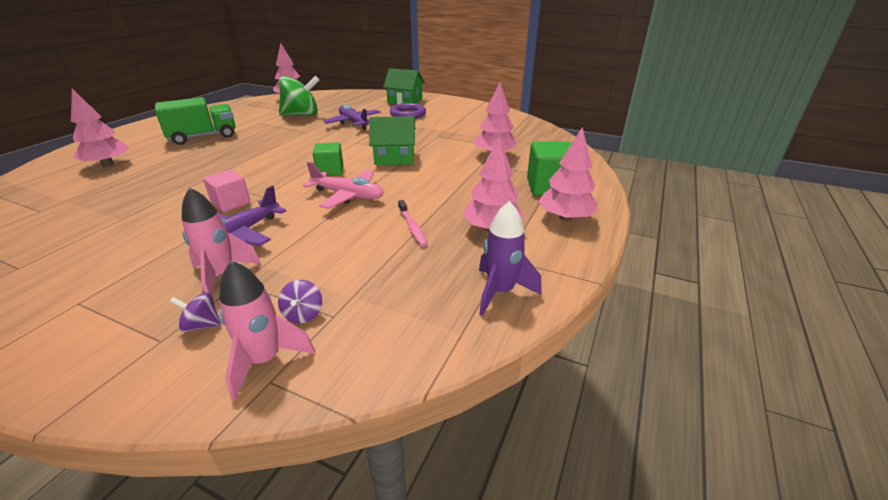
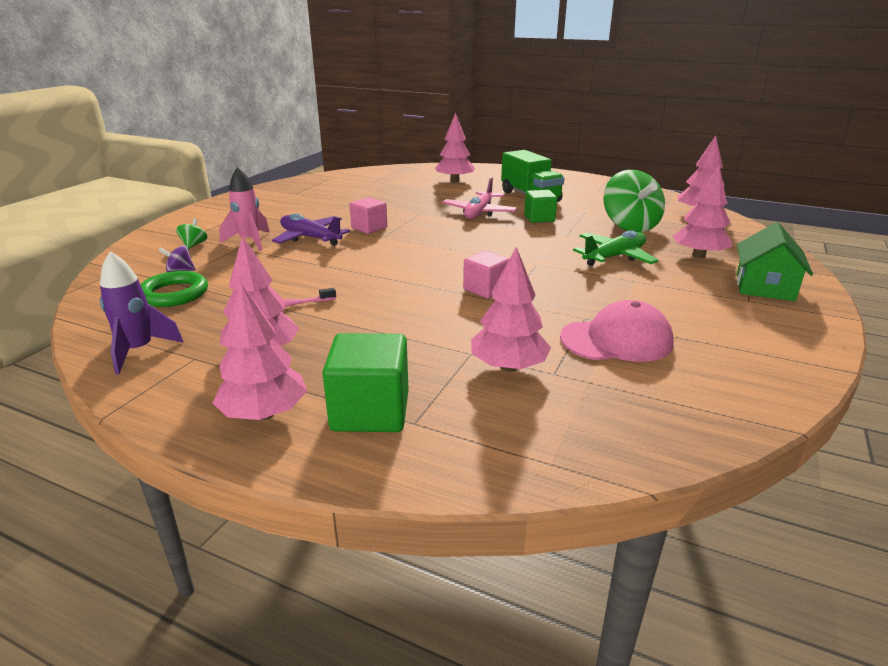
camera: 90 degrees right, 5 degrees down
(202, 325) = (194, 245): purple spinning top -> green spinning top
(265, 360) = (140, 266): pink rocket -> none
(330, 170) = (441, 257): green cube -> green cube (539, 218)
(348, 195) = (374, 271): pink plane -> pink plane (479, 212)
(354, 123) = (614, 257): purple plane -> green plane
(360, 106) = (698, 255): none -> pink tree
(373, 302) = (174, 294): none -> green ring
(394, 157) = (485, 289): green house -> pink cube
(408, 114) = (684, 291): purple ring -> none
(463, 132) = (616, 340): none -> pink cap

